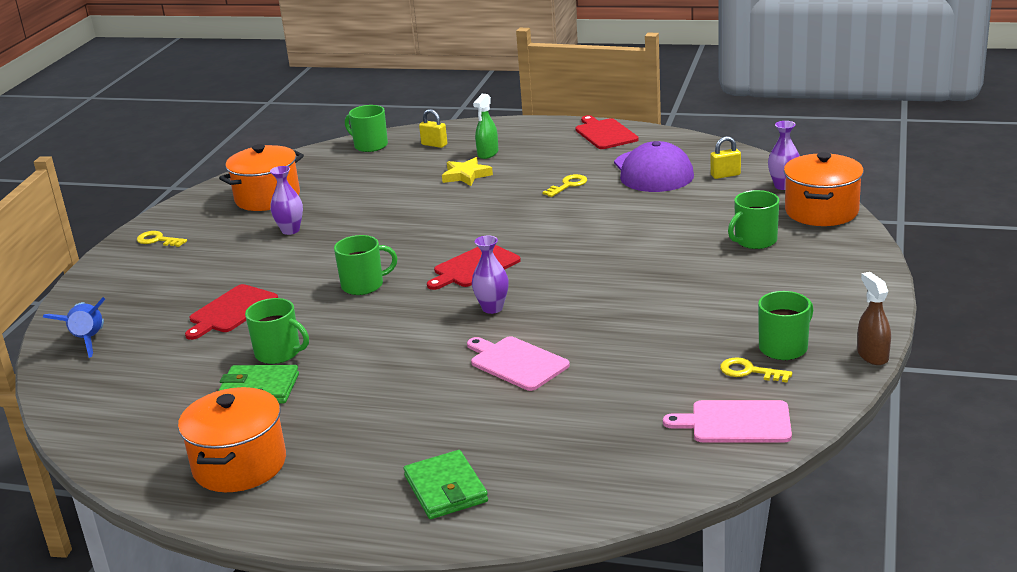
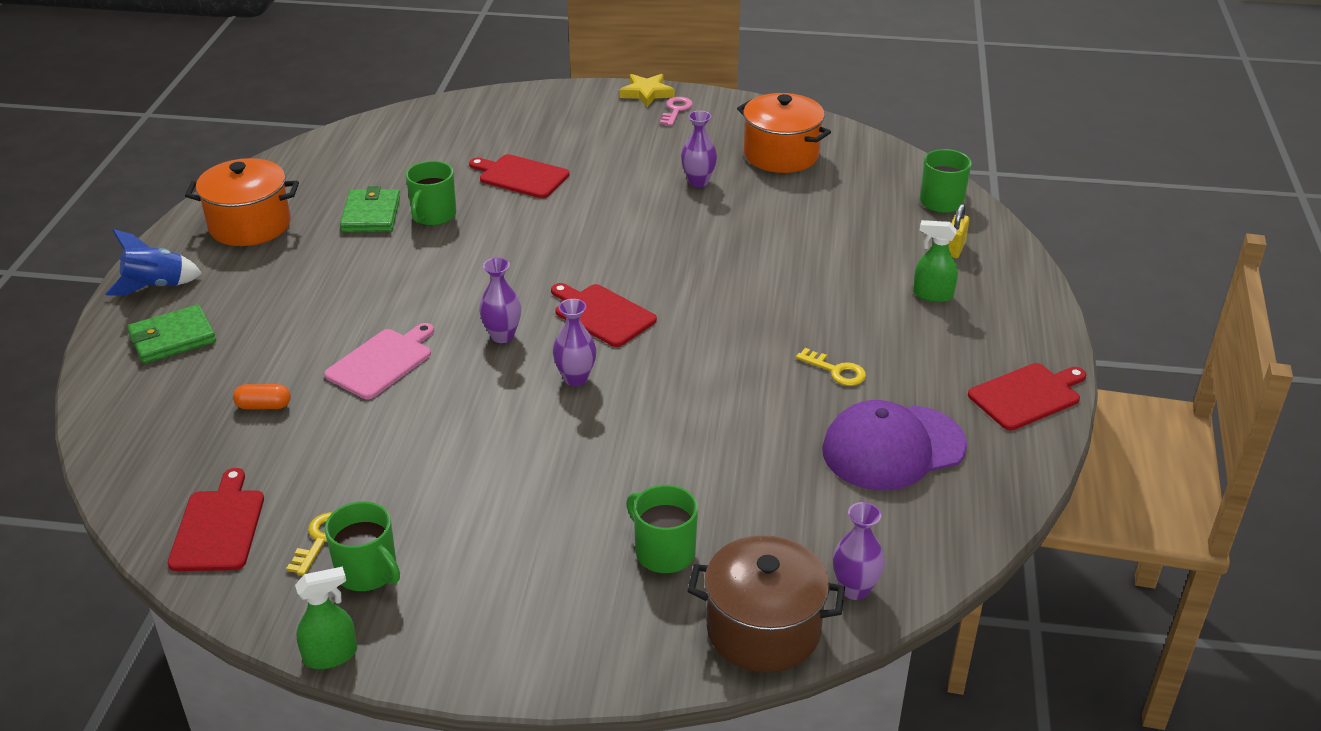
camera: 80 degrees right, 10 degrees up
(88, 341) = (476, 115): blue rocket -> blue rocket (156, 286)
(158, 240) = (676, 110): yellow key -> pink key
(364, 285) = (565, 245): green mug -> none
(466, 175) = (858, 284): yellow star -> yellow star (646, 93)
(558, 275) = (575, 378): none -> purple vase
(570, 418) = (264, 406): none -> orange capsule
(725, 175) = (888, 524): yellow padlock -> none
(735, 422) = (219, 526): pink cutting board -> red cutting board
(821, 211) = (763, 630): orange pot -> brown pot
(872, 355) = (331, 655): brown spray bottle -> green spray bottle

